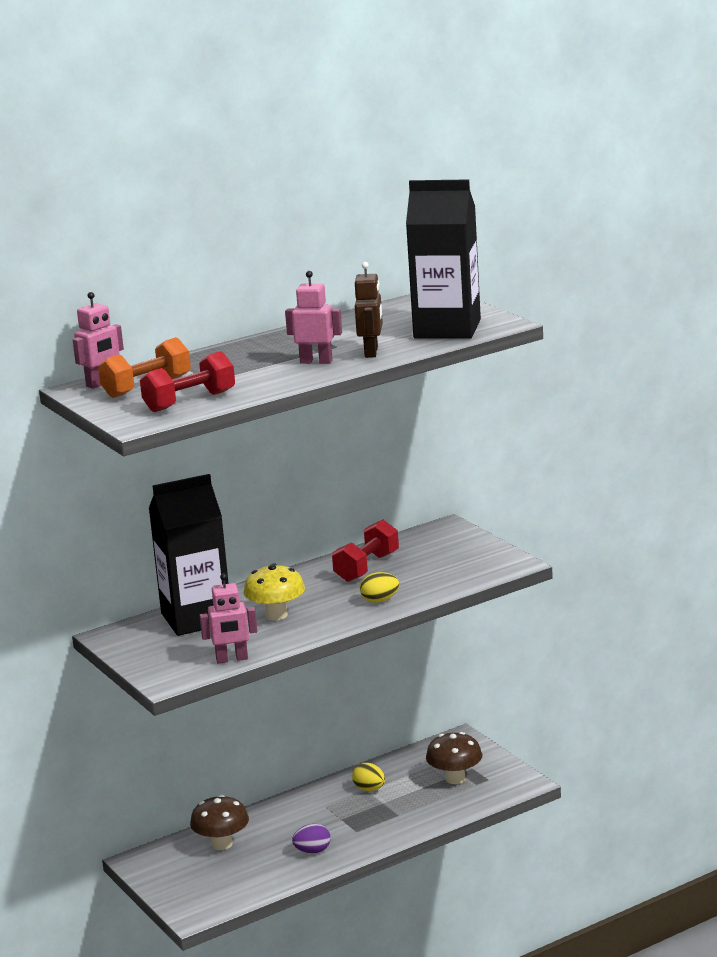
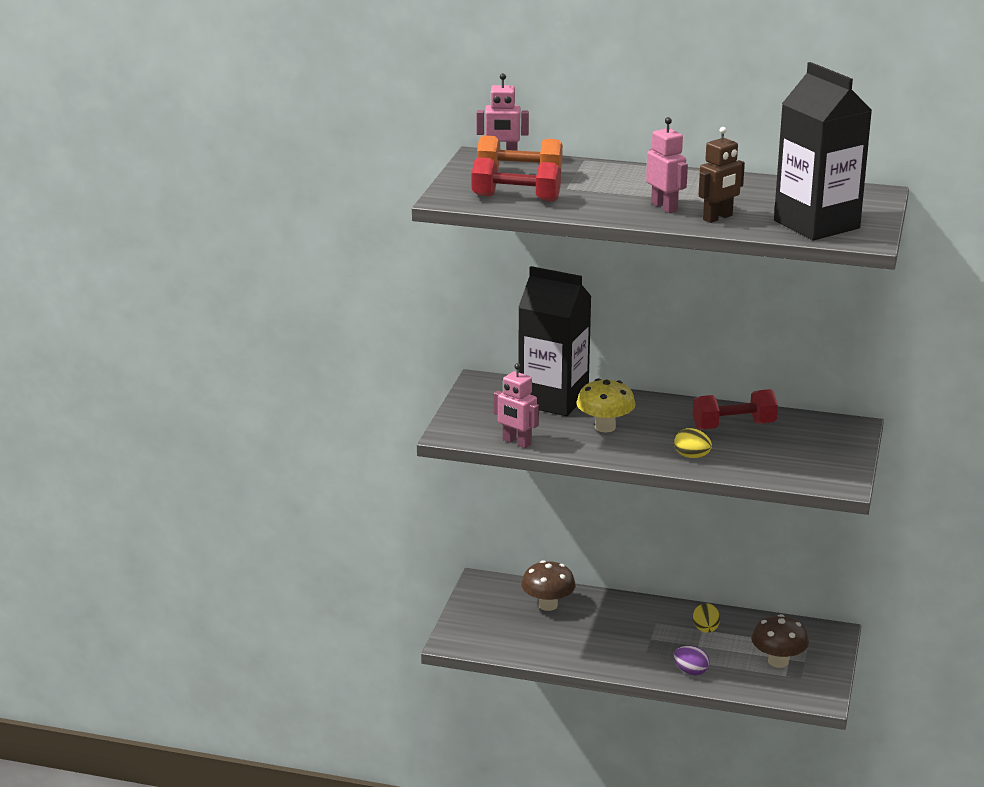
camera: 45 degrees right, 5 degrees up
(312, 851) = (594, 649): purple egg -> purple egg (691, 671)

